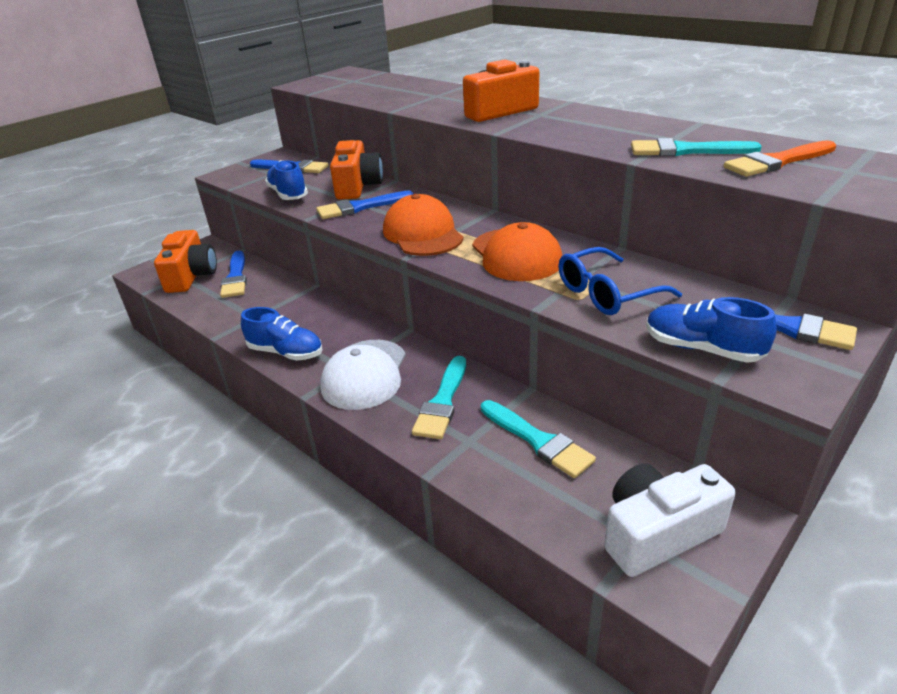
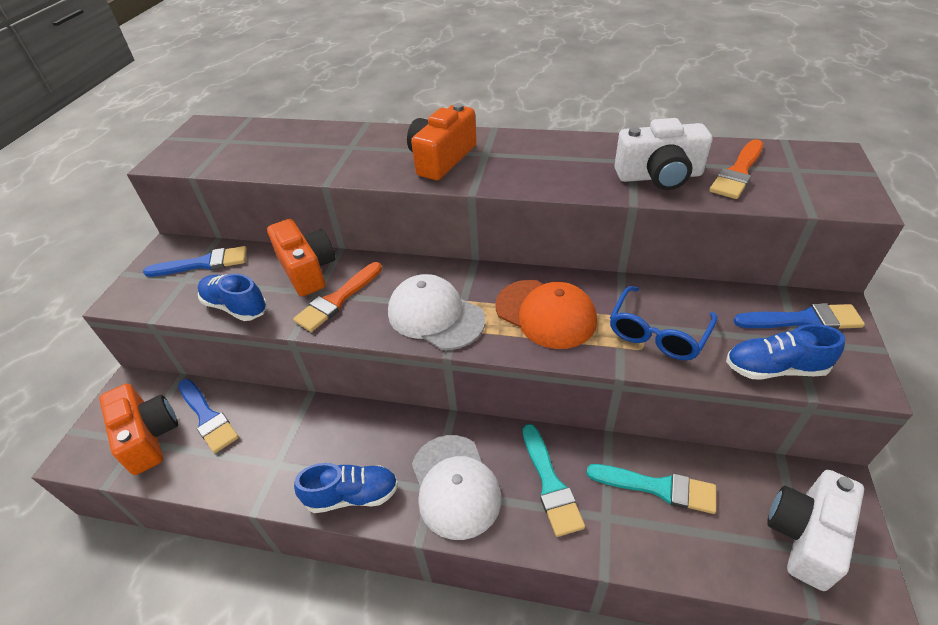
camera: 30 degrees left, 10 degrees up
(360, 207) = (337, 300): blue brush -> orange brush
(422, 233) = (435, 316): orange cap -> white cap
(685, 151) = (659, 176): turquoise brush -> white camera

